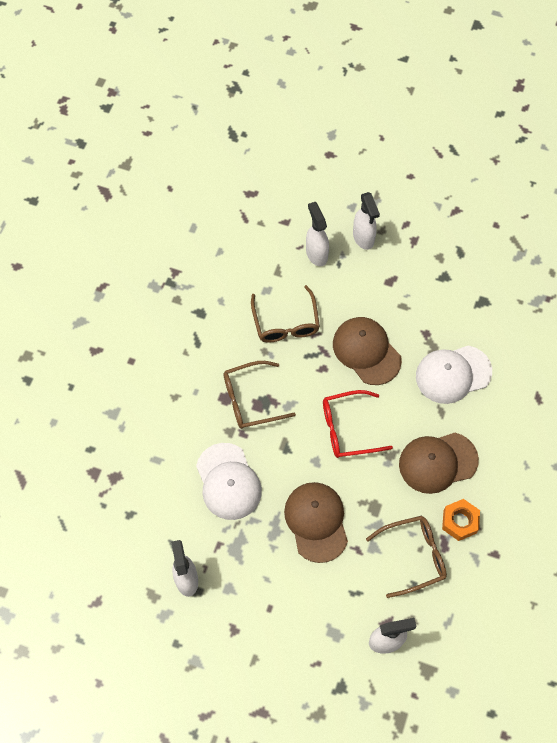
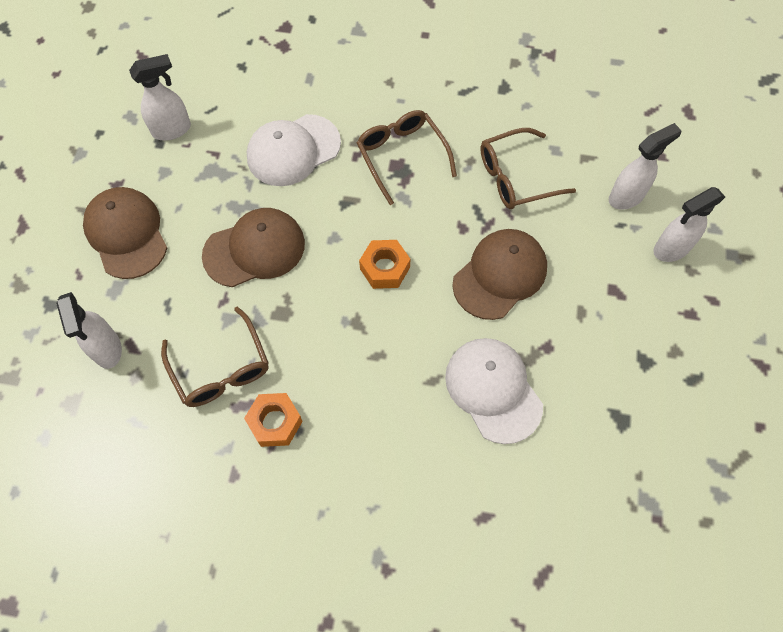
camera: 80 degrees right, 0 degrees up
(348, 429) = (384, 268): red glasses -> orange nut
(437, 462) = (356, 384): brown cap -> brown cap (126, 234)

